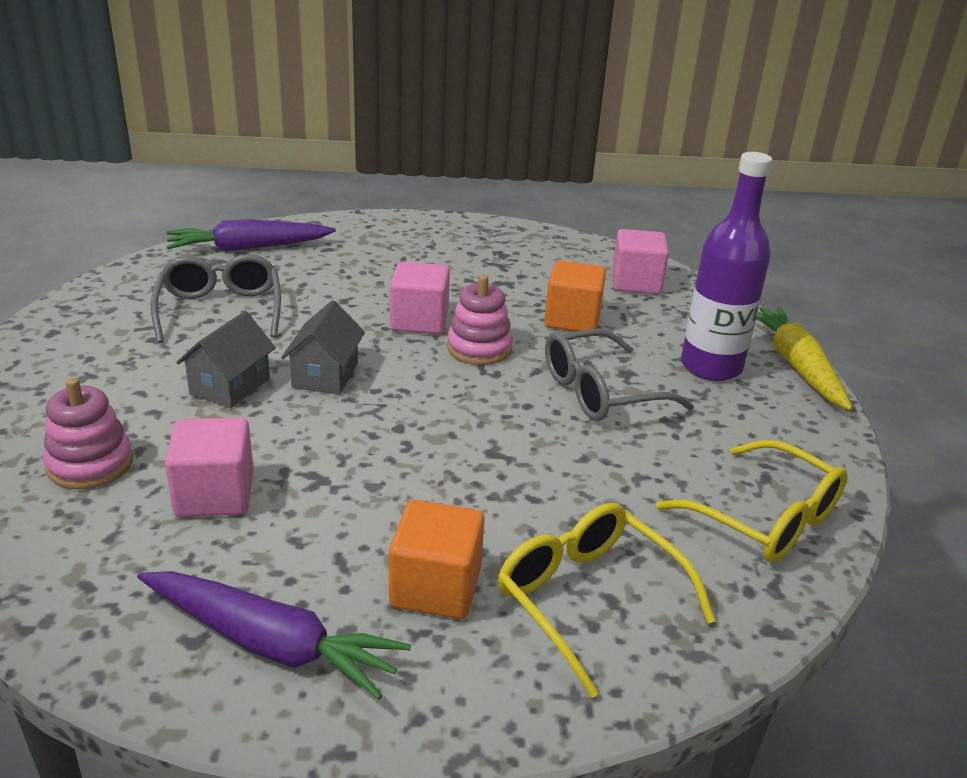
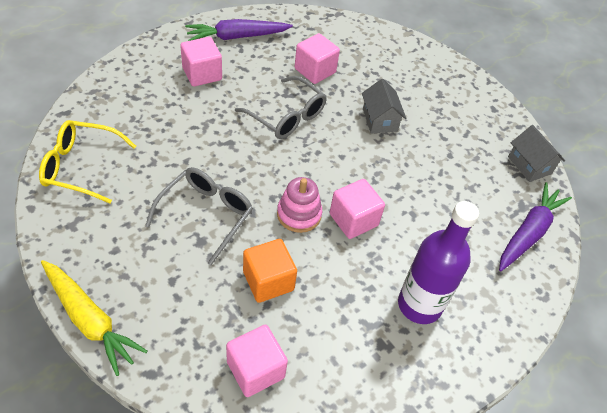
camera: 140 degrees right, 20 degrees up
(90, 464) = (372, 61): pink stacking toy -> none
(220, 310) = (456, 166): grey glasses -> grey glasses (287, 117)
(325, 375) = (350, 149): grey house -> grey house (529, 165)
(435, 587) = (202, 74): orange cube -> pink cube
(588, 598) = (144, 94): yellow glasses -> none
(711, 367) = (150, 280): purple bottle -> purple bottle (419, 305)

